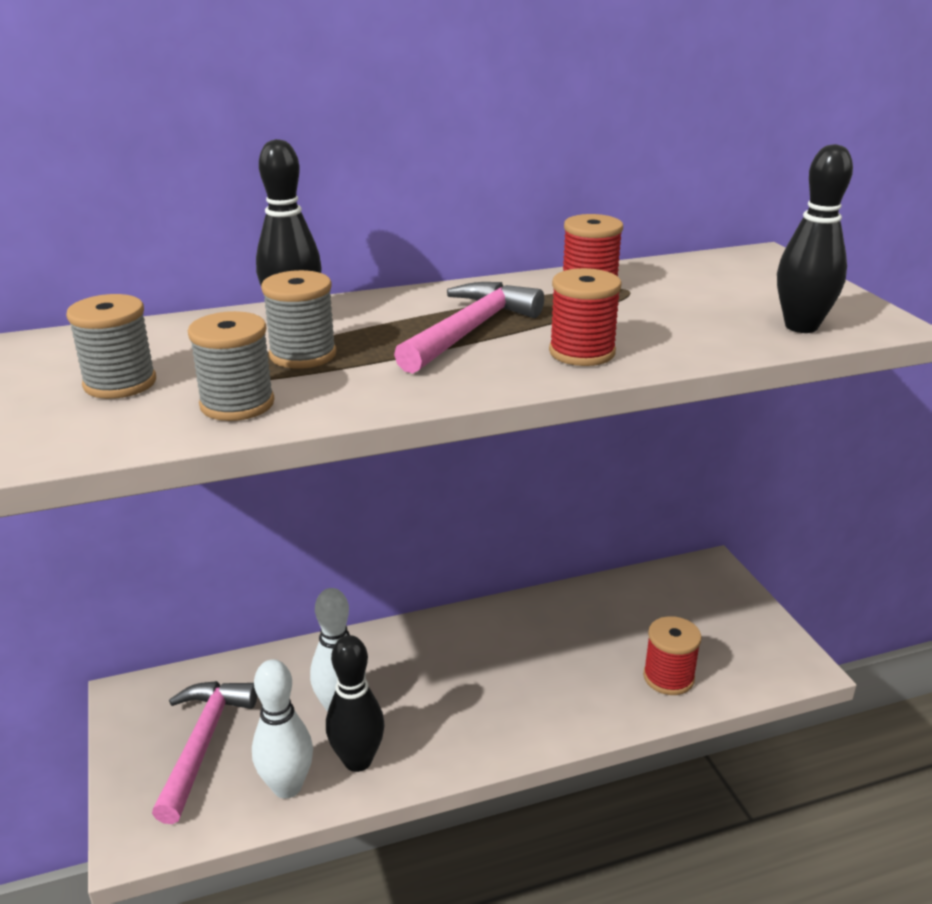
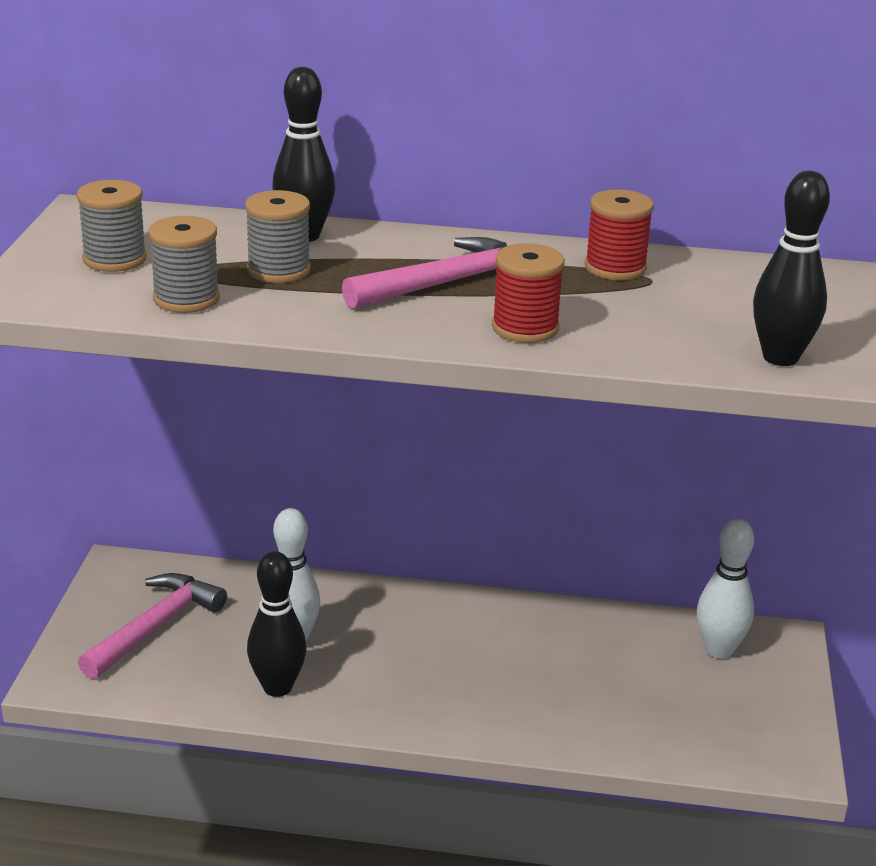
camera: 25 degrees right, 0 degrees up
(287, 787) = (203, 685): white bowling pin -> white bowling pin (719, 650)
(668, 677) = (637, 724): red spool -> none

